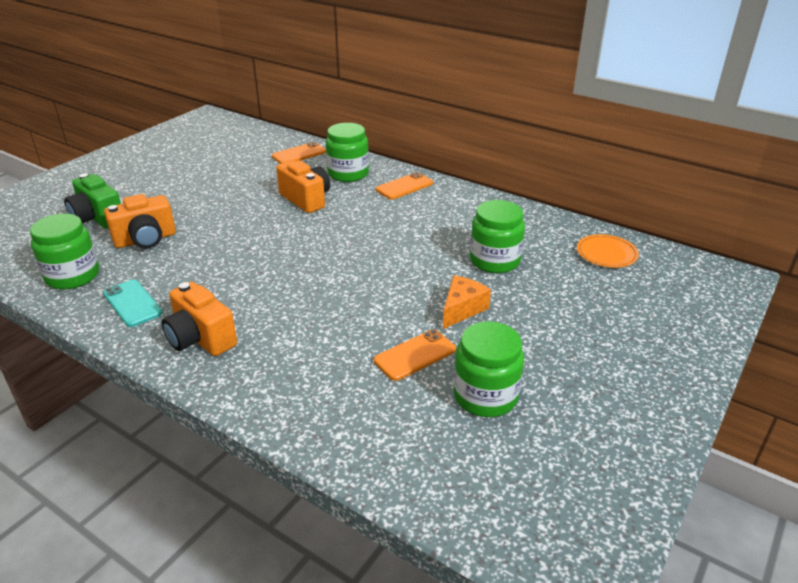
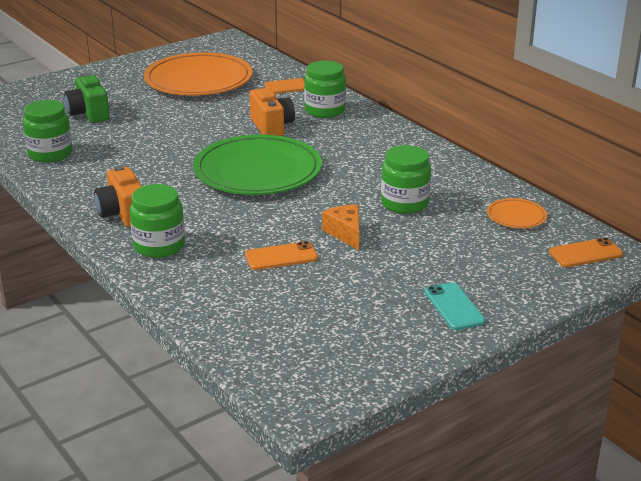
camera: 20 degrees right, 5 degrees down
(132, 303) = (85, 181): turquoise phone -> turquoise phone (454, 307)
(145, 239) = (118, 136): orange camera -> none
(200, 161) = (198, 80): none -> orange plate
(323, 252) = (257, 171): none -> green plate
(404, 186) = (369, 130): orange phone -> orange phone (585, 253)
(462, 309) = (345, 233): orange cheese -> orange cheese turned 75 degrees counterclockwise
(485, 396) = (316, 293): green jar -> green jar (159, 246)

